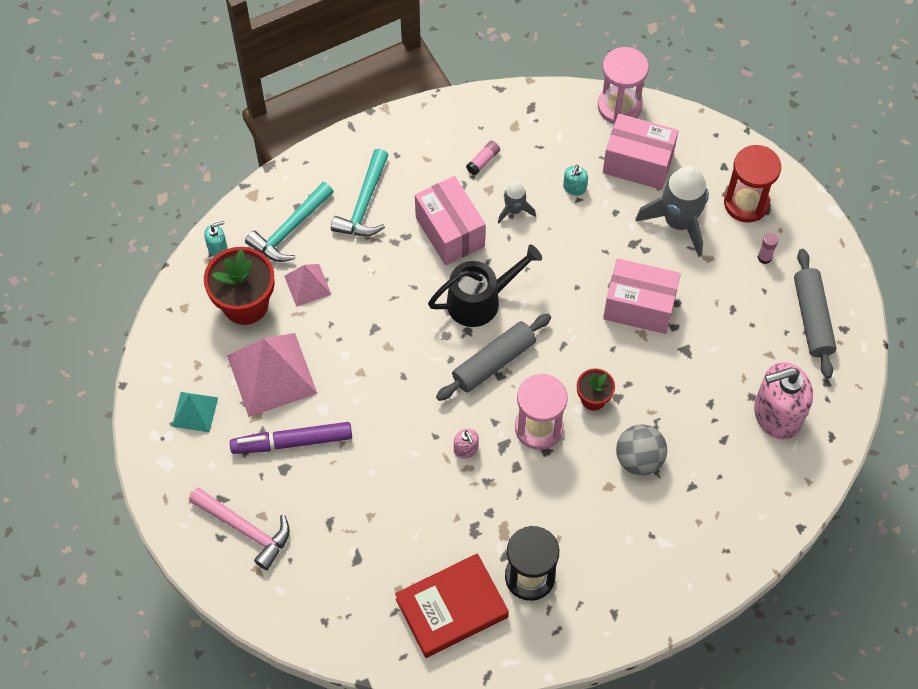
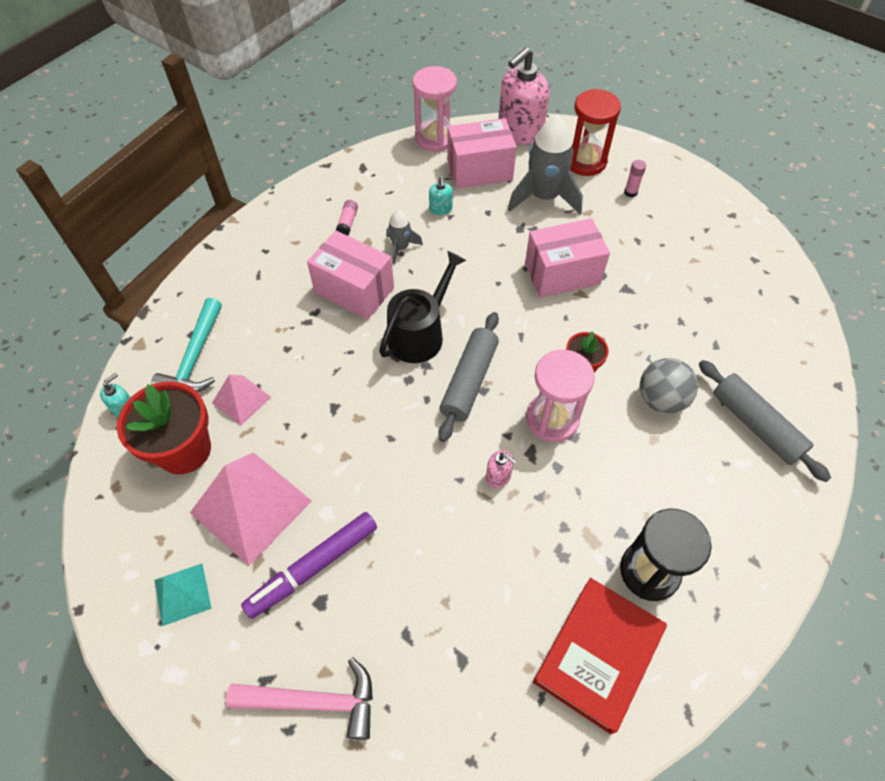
camera: 30 degrees left, 5 degrees down
(364, 204) = (258, 303): turquoise hammer -> none
(776, 415) = (740, 303): pink soap dispenser -> pink soap dispenser (520, 132)
(812, 318) = (703, 218): grey rolling pin -> grey rolling pin (755, 425)

